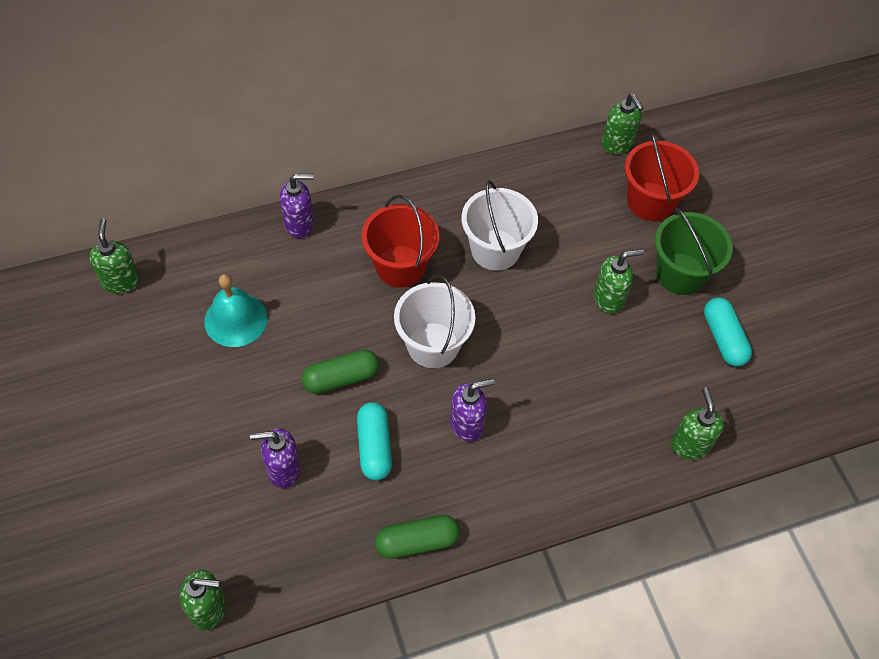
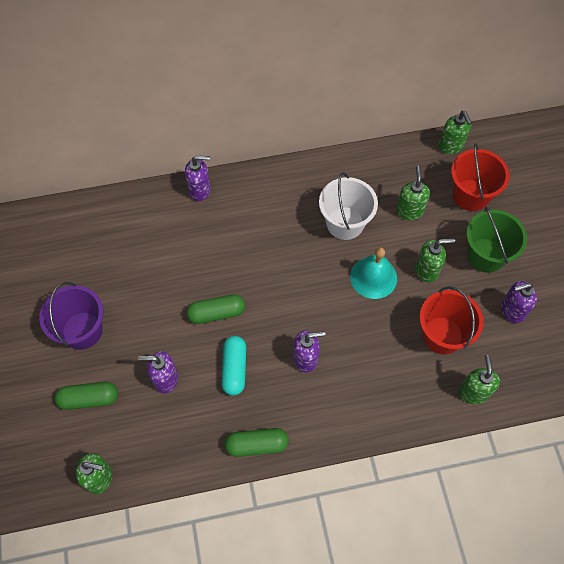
camera: 10 degrees right, 5 degrees up
(121, 281) = (64, 223): green soap dispenser -> green soap dispenser (409, 210)
(161, 418) = (82, 330): none -> purple bucket
(181, 506) = (89, 399): none -> green capsule
(235, 319) = (144, 260): turquoise bell -> turquoise bell (373, 277)
(400, 266) = (271, 230): red bucket -> red bucket (442, 335)
(433, 345) = (288, 294): white bucket -> none
(723, 338) = (512, 310): turquoise capsule -> purple soap dispenser

